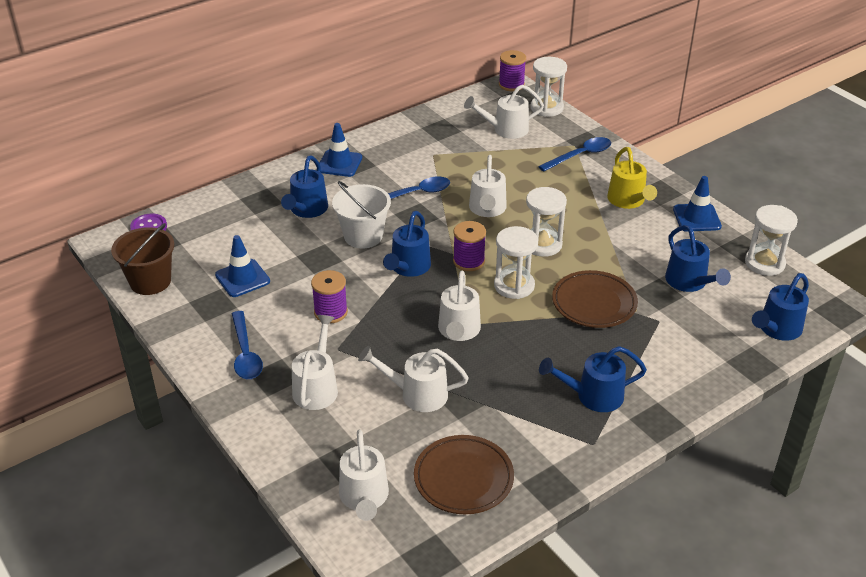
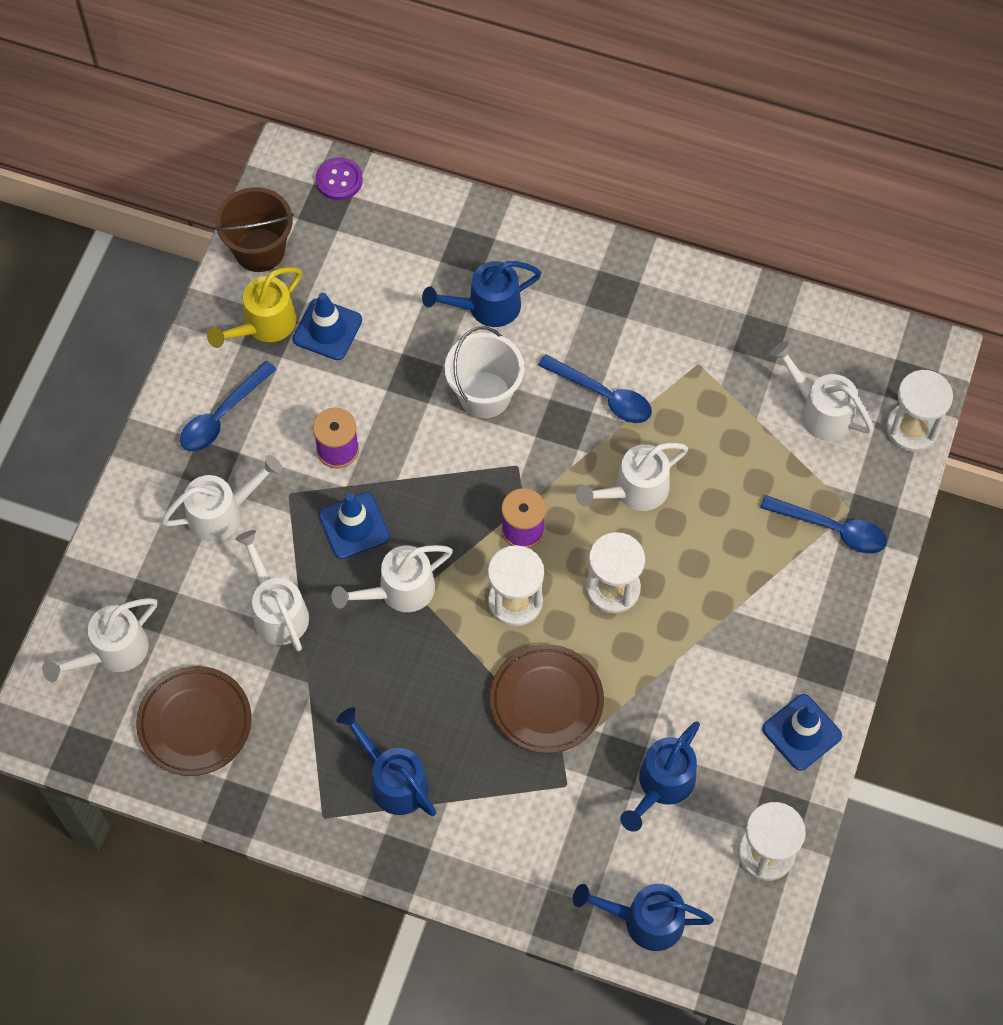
camera: 55 degrees right, 25 degrees up
(339, 163) = (598, 278): blue traffic cone -> blue traffic cone (354, 526)
(408, 268) = (464, 476): blue watering can -> none
(511, 85) = (933, 355): purple spool -> none
(628, 201) = (775, 636): yellow watering can -> yellow watering can (263, 325)

